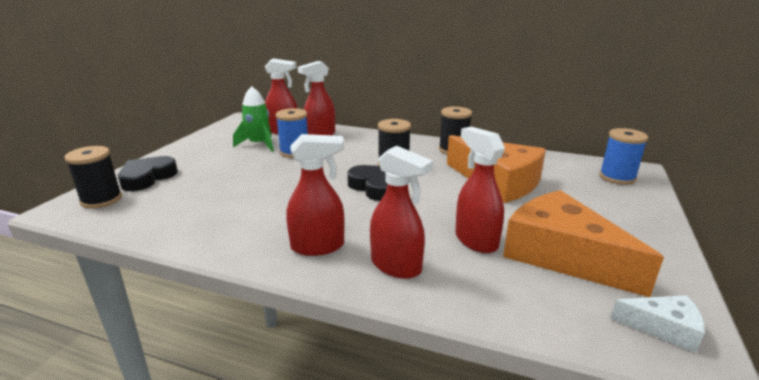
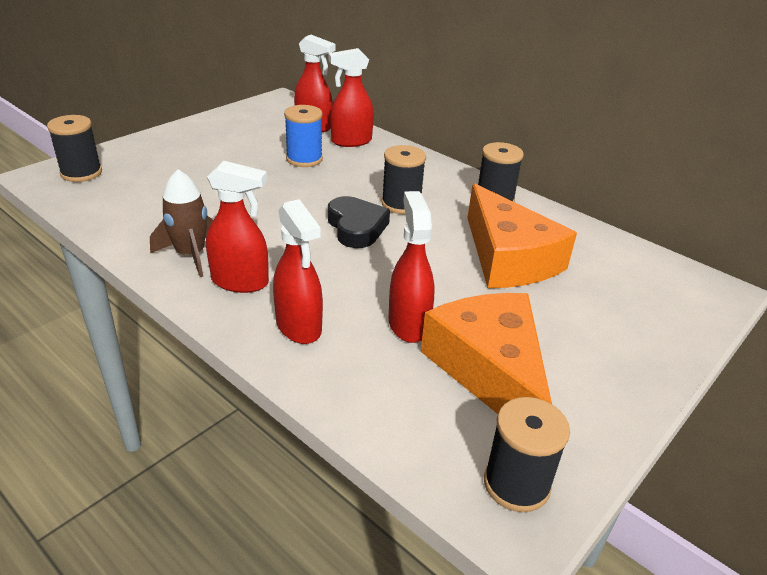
camera: 20 degrees right, 10 degrees up
(147, 178) = (136, 157): black heart -> none
(256, 237) = (190, 255): none -> brown rocket
(259, 144) = (274, 139): green rocket -> none
(617, 177) = (676, 294): blue spool -> none
(663, 328) = (516, 484): white cheese -> black spool

